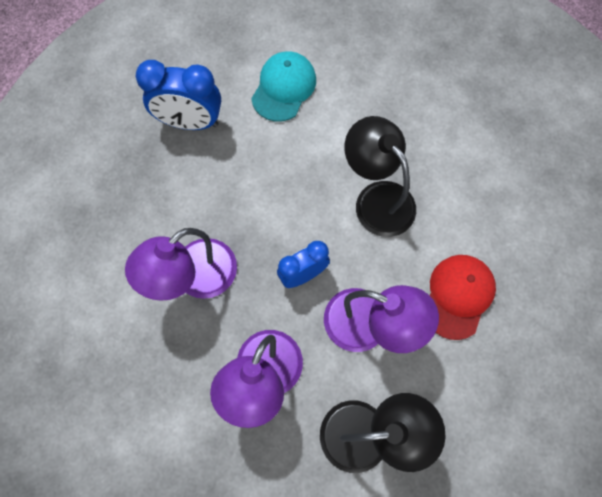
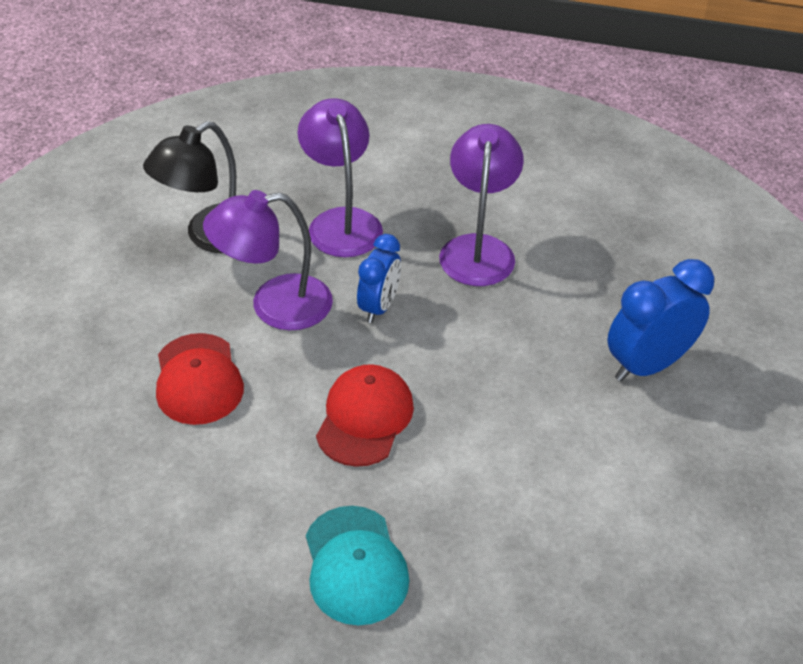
camera: 140 degrees right, 25 degrees down
(284, 88) = (594, 469): turquoise cap -> turquoise cap (355, 565)
(377, 198) = (365, 418): black lamp -> red cap

